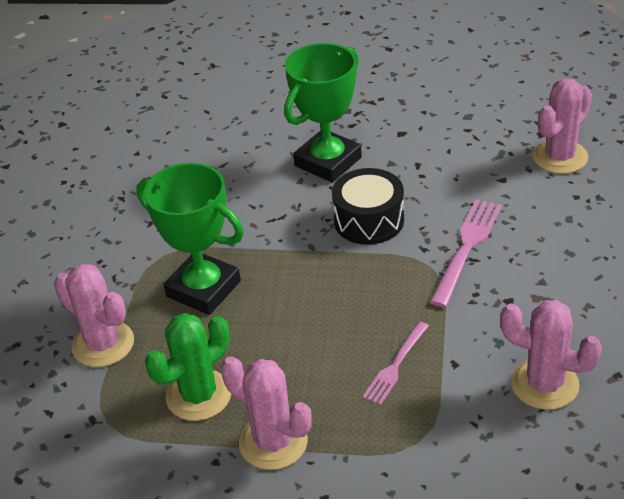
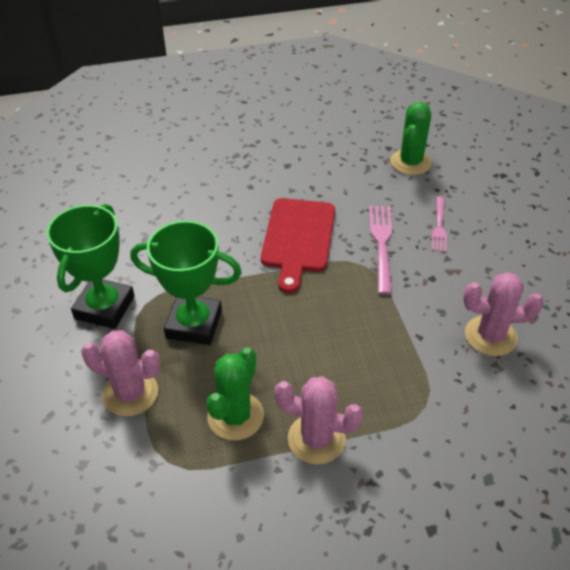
camera: 25 degrees left, 5 degrees up
(328, 162) = (242, 198): green trophy -> green trophy (105, 307)
(369, 220) = (298, 238): black drum -> red cutting board
(396, 365) = (377, 349): pink fork -> pink fork (439, 226)
(560, 157) = (410, 162): pink cactus -> green cactus

